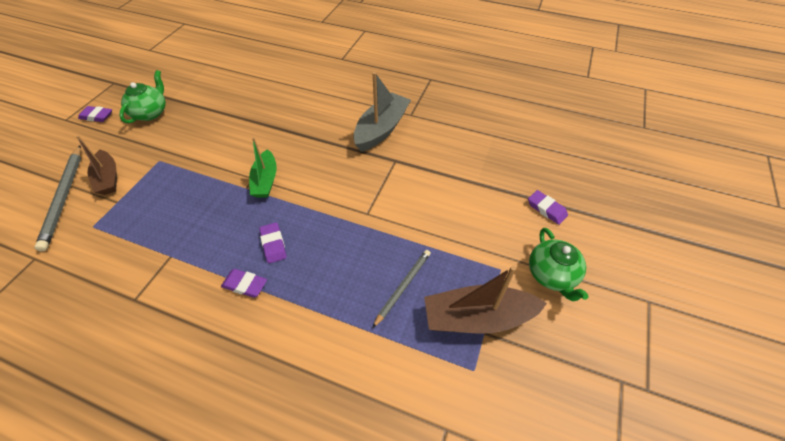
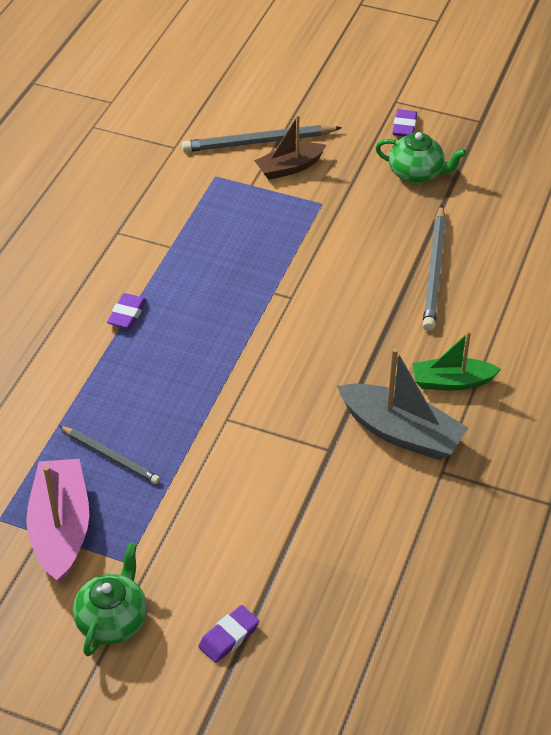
camera: 90 degrees right, 5 degrees down
(248, 109) = (435, 271): none -> grey pencil
(265, 180) = (286, 310): green boat -> green boat (452, 382)
(273, 244) = (181, 331): purple eraser -> none
(477, 318) = (61, 529): brown boat -> pink boat
(551, 275) = (113, 620): green teapot -> green teapot turned 120 degrees clockwise

